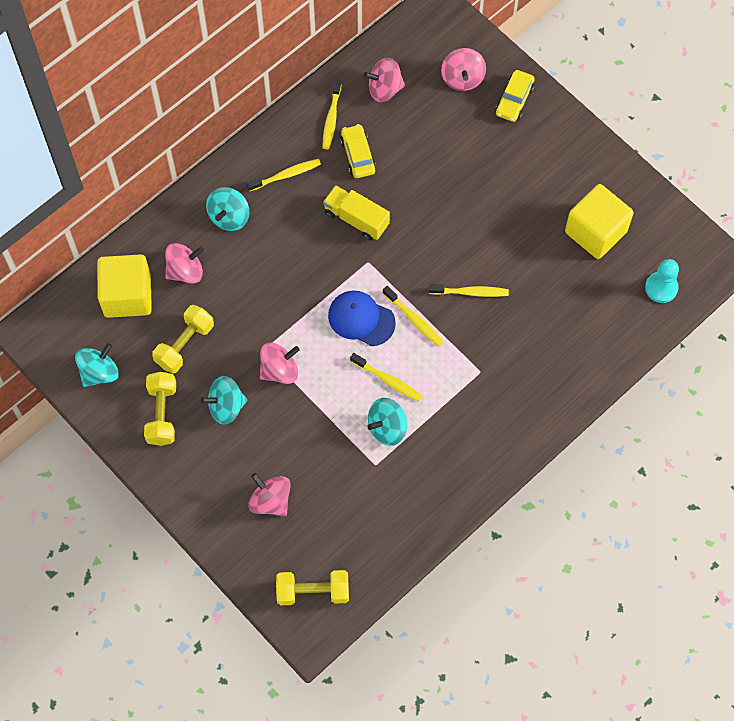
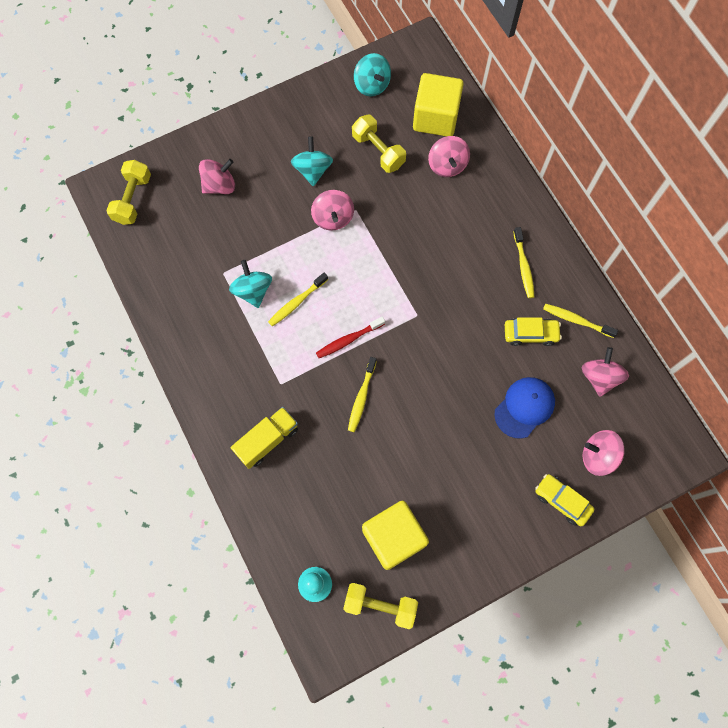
camera: 105 degrees right, 5 degrees up
(162, 414) = (321, 122): yellow dumbbell -> yellow dumbbell (380, 605)
(229, 217) = (491, 210): turquoise spinning top -> none
(356, 219) = (463, 316): yellow truck -> yellow truck (267, 440)
(361, 319) = (362, 295): blue cap -> blue cap (524, 407)
(414, 319) = (348, 340): yellow toothbrush -> red toothbrush

